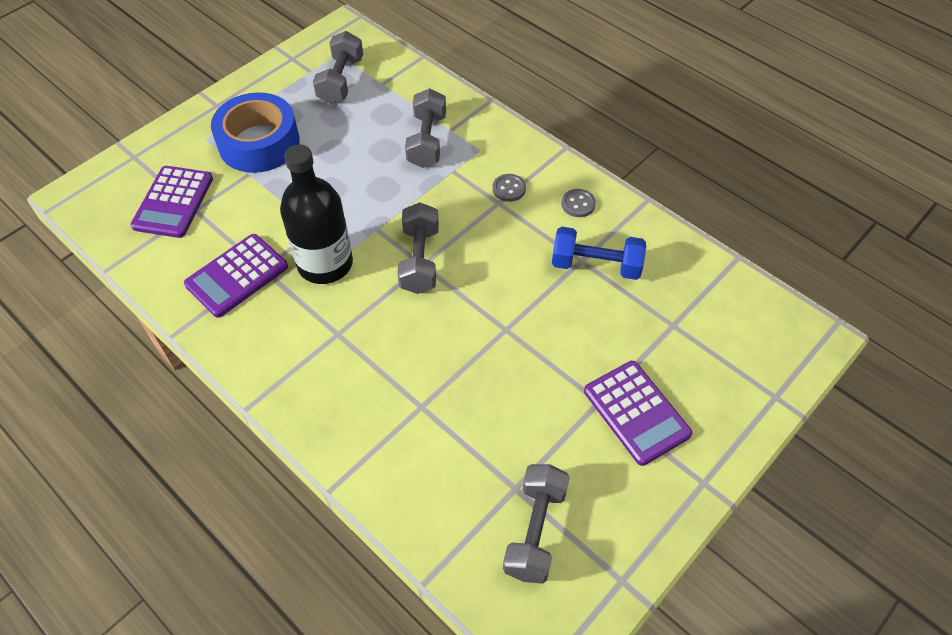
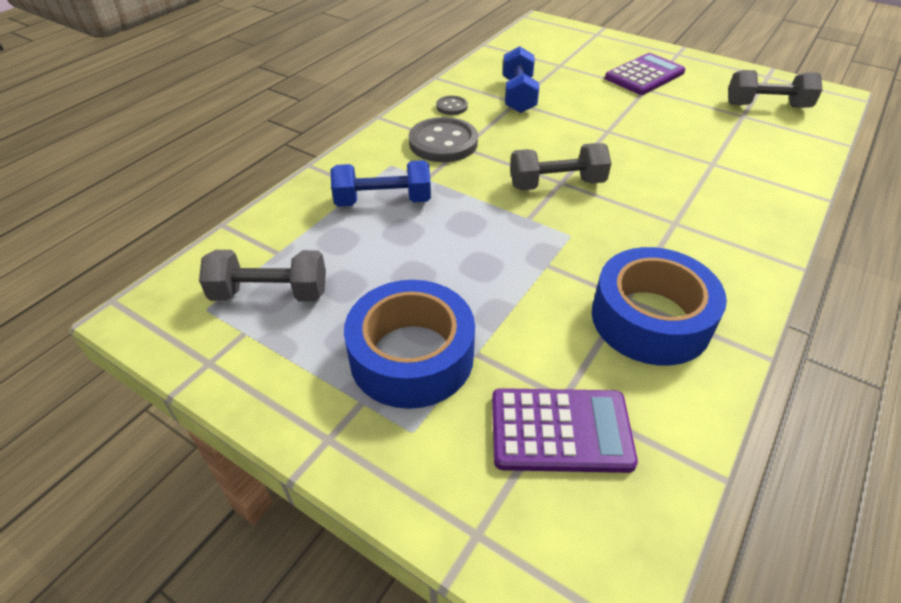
camera: 100 degrees left, 10 degrees down
(237, 276) = (650, 319): purple calculator -> blue tape
(325, 264) = (594, 247): black bottle -> none
(427, 141) = (383, 201): grey dumbbell -> blue dumbbell
(509, 189) = (443, 142): grey button -> grey button, size x2.02

